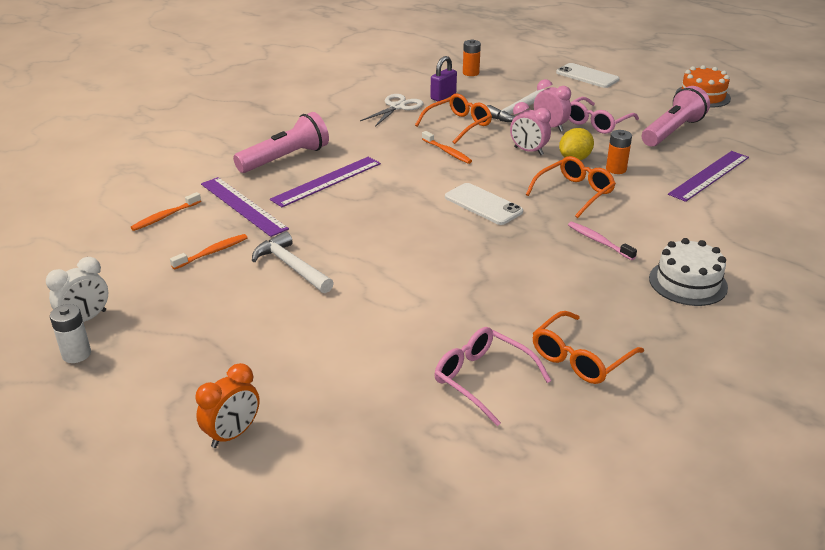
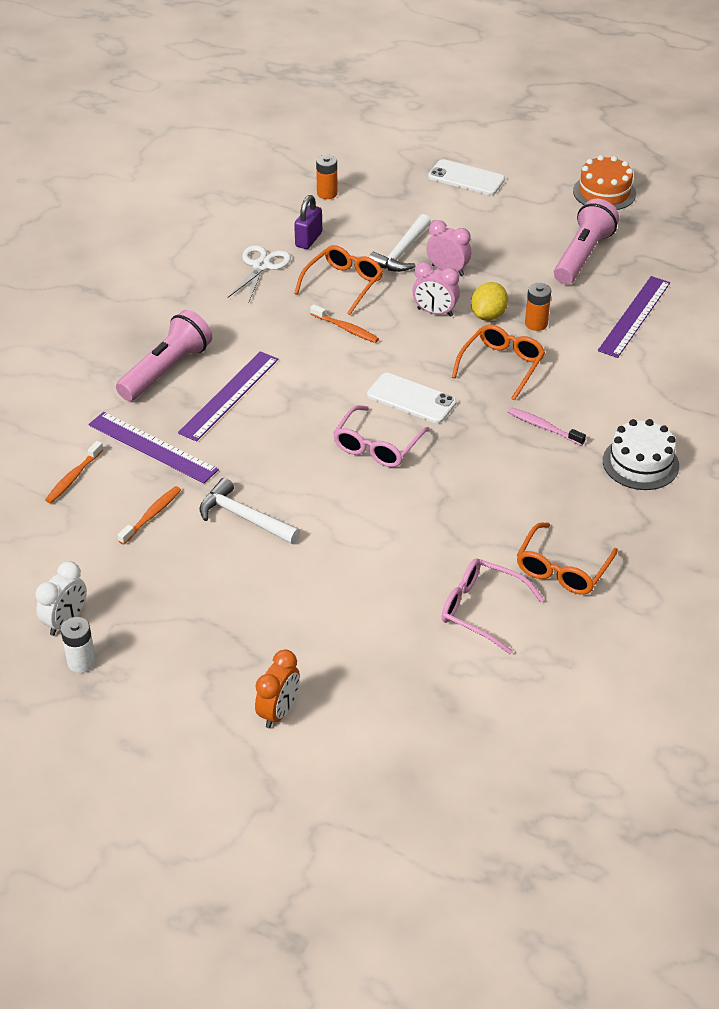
camera: 15 degrees left, 10 degrees up
(596, 123) = (497, 255): pink glasses -> pink glasses (377, 446)

